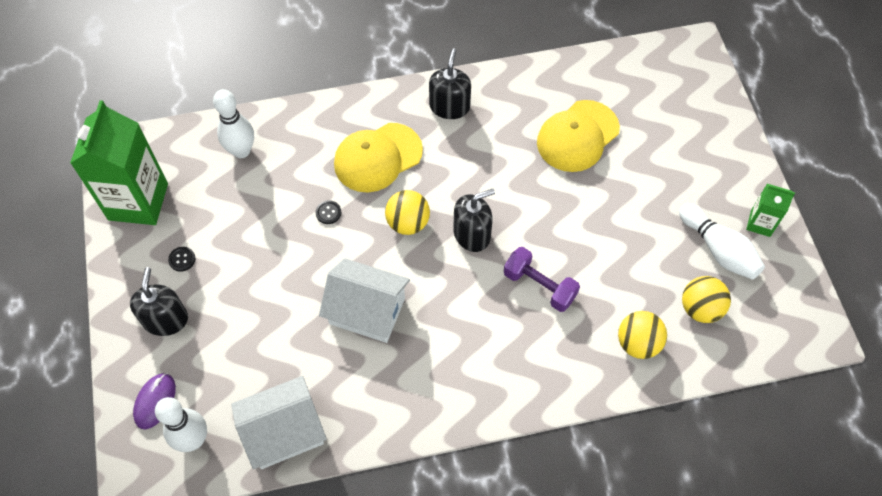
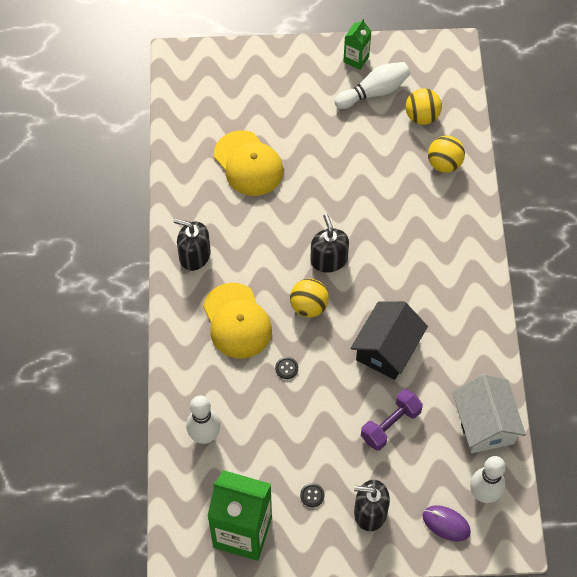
camera: 80 degrees left, 0 degrees up
(367, 311) = (387, 349): white house -> black house
(539, 286) = (385, 219): purple dumbbell -> purple dumbbell (390, 425)

